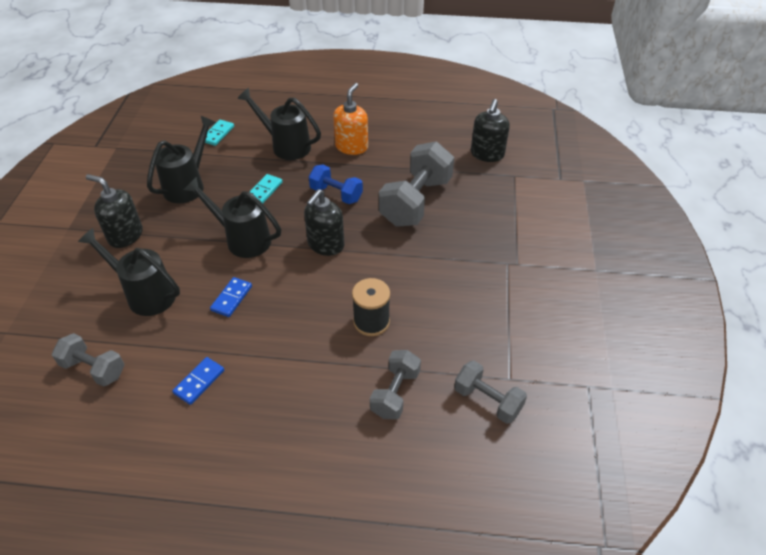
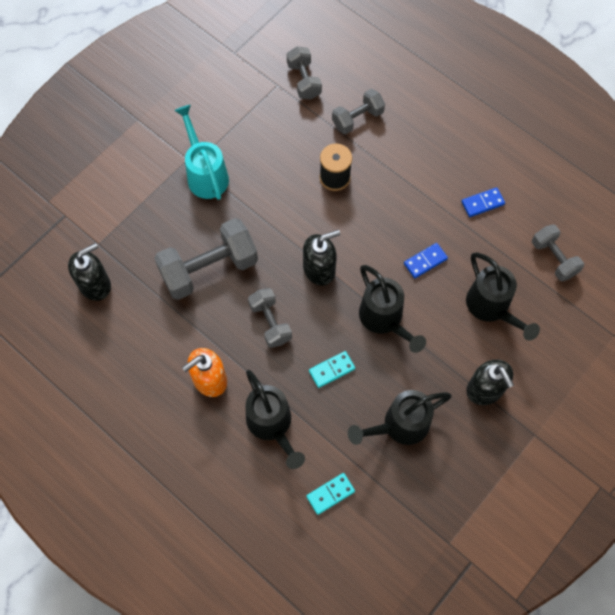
camera: 145 degrees left, 20 degrees up
(336, 194) = (270, 322): blue dumbbell -> grey dumbbell
(489, 260) = (205, 174): none -> turquoise watering can

